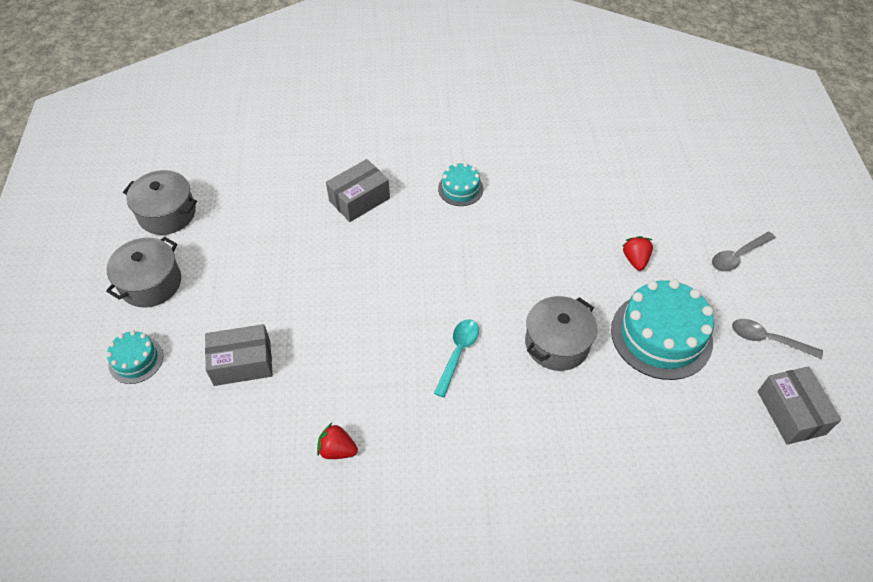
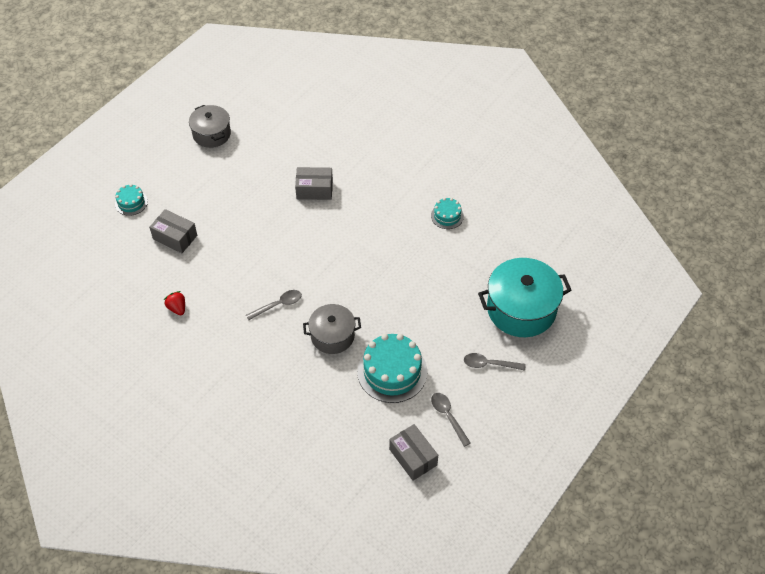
camera: 40 degrees right, 0 degrees up
(151, 283) = (171, 167): grey pot -> none
(458, 353) = (278, 305): turquoise spoon -> grey spoon
(460, 189) = (375, 219): turquoise cake -> turquoise cake (447, 216)
(635, 260) = (427, 324): red strawberry -> none
(699, 182) = (521, 309): none -> turquoise pot
(791, 412) = (413, 457): grey box -> grey box turned 60 degrees counterclockwise

